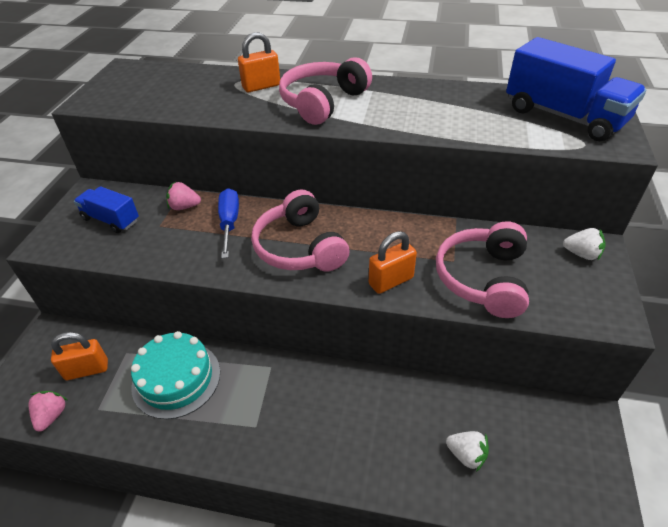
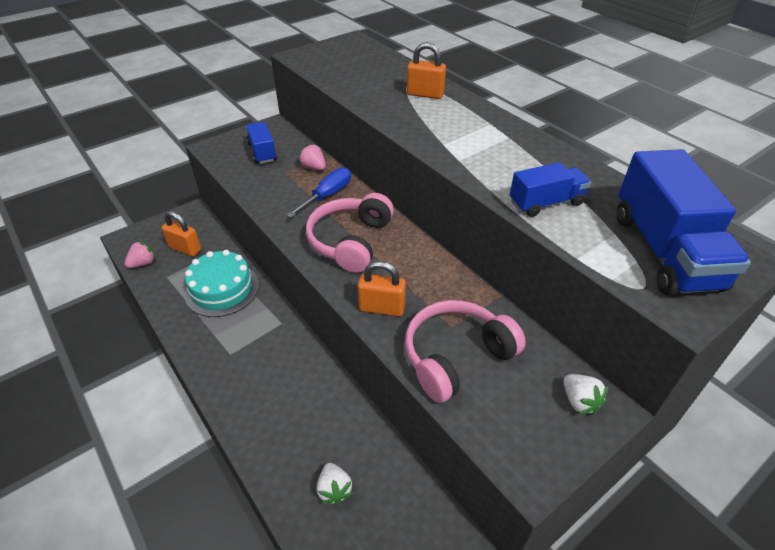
camera: 40 degrees right, 0 degrees up
(323, 102) = (453, 128): pink headphones -> none
(461, 123) = (546, 203): none -> blue truck

